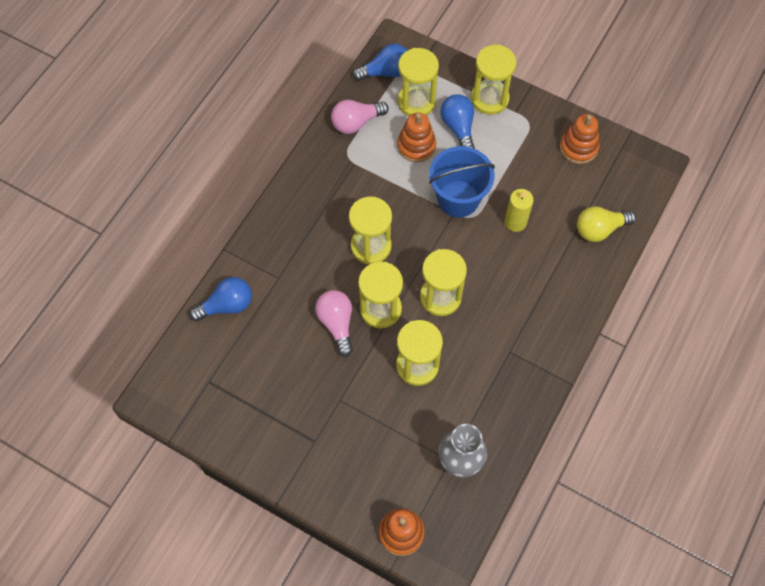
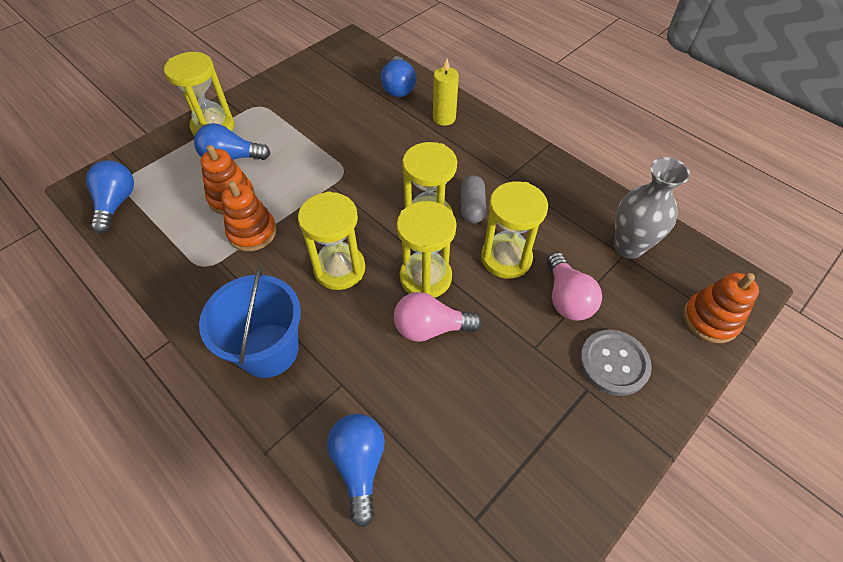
camera: 75 degrees left, 10 degrees down
(341, 458) = (613, 363): none -> grey button
(356, 122) = (165, 247): pink light bulb -> pink light bulb (566, 298)
(416, 102) = (176, 185): yellow hourglass -> none
(458, 199) = (316, 177): blue bucket -> blue bucket (268, 350)
(464, 328) = (472, 207): none -> grey capsule
(515, 222) = (365, 140): yellow candle -> yellow candle (444, 118)
(578, 147) = (306, 80): orange stacking toy -> orange stacking toy (252, 232)
(600, 229) = (398, 87): yellow light bulb -> blue light bulb

